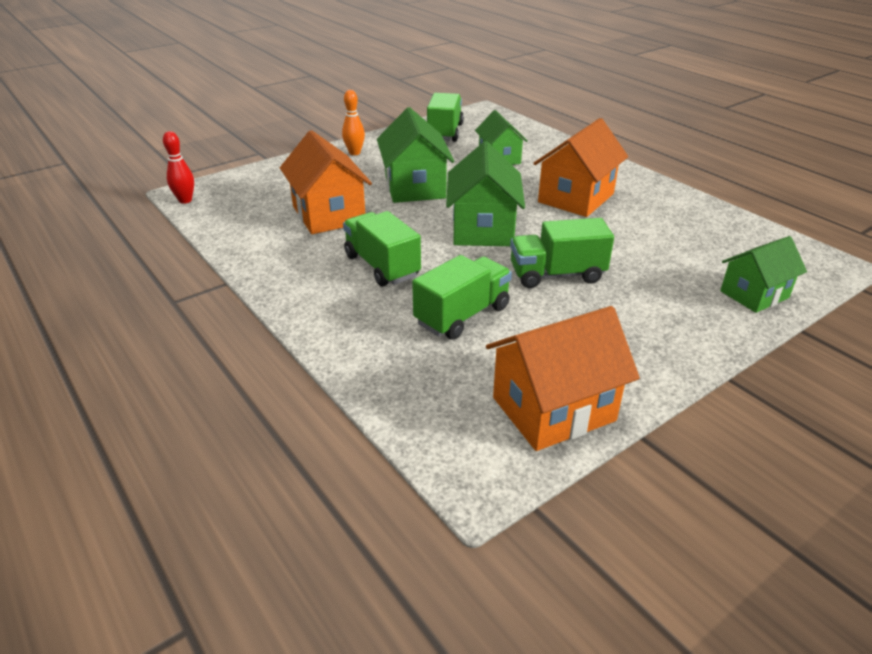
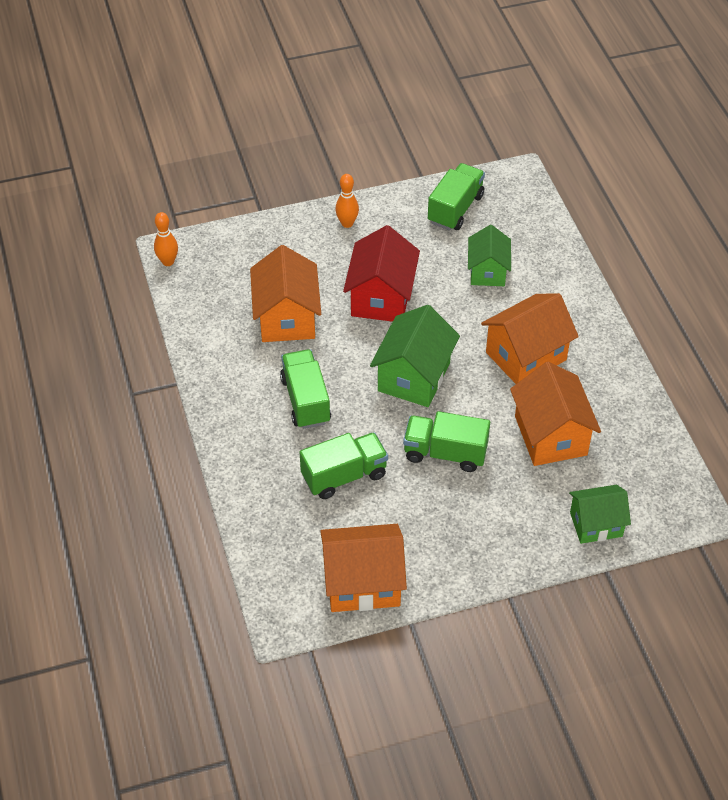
camera: 20 degrees right, 15 degrees up
(185, 200) = (168, 262): red bowling pin -> orange bowling pin
(415, 187) = (381, 297): green house -> red house
(647, 242) = (550, 435): none -> orange house

